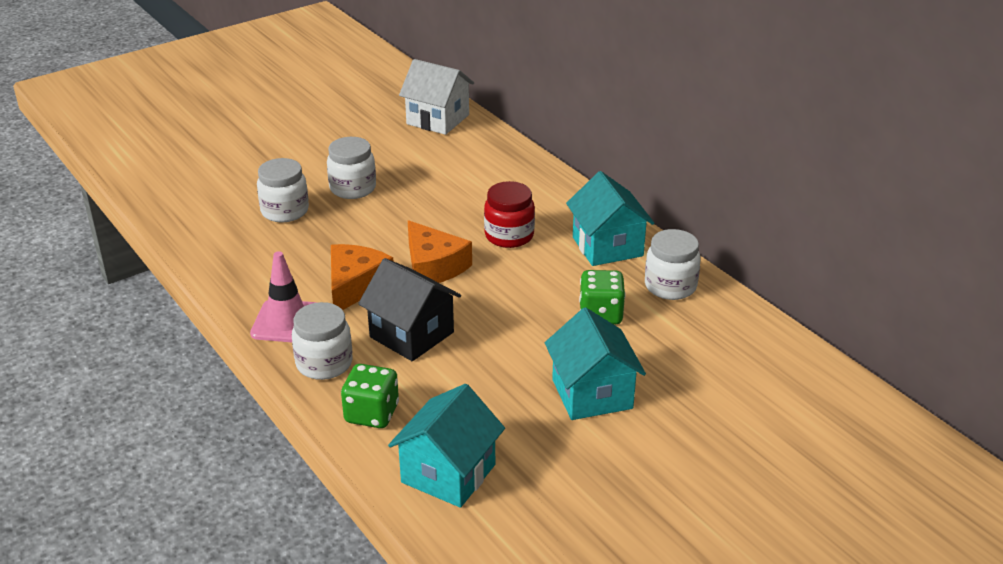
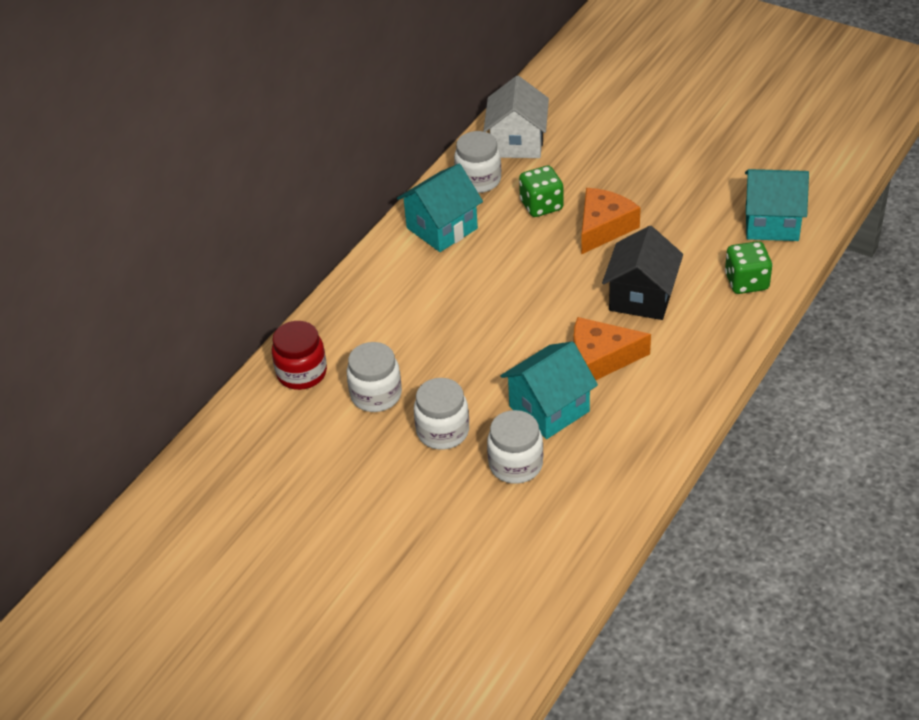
camera: 110 degrees left, 10 degrees up
(287, 322) = (680, 379): pink traffic cone -> none
(324, 363) = (713, 332): white jar -> white jar (376, 395)
(433, 266) = (539, 321): orange cheese -> orange cheese (603, 227)
(438, 119) = (260, 424): white house -> white house (517, 143)
(509, 236) = (461, 291): red jar -> red jar (302, 373)
(592, 394) = (639, 183): turquoise house -> turquoise house (549, 409)

